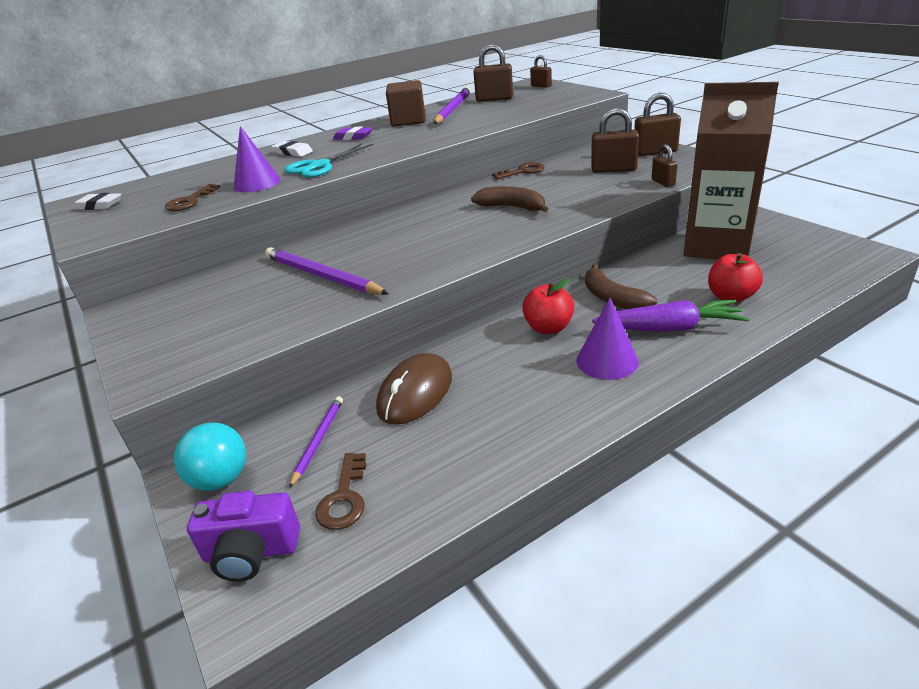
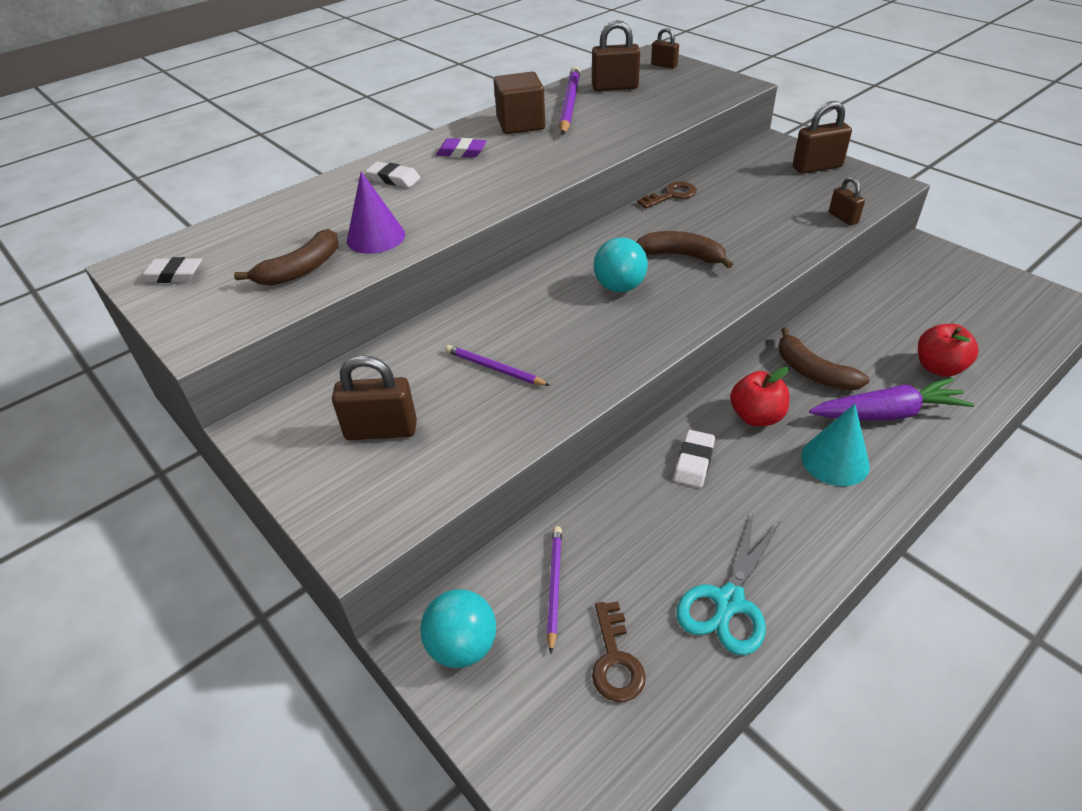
camera: 10 degrees left, 10 degrees up
(190, 201) = (301, 269): brown key -> brown banana
(251, 552) = (541, 738): purple camera -> none
(319, 166) = (445, 207): turquoise scissors -> turquoise scissors (729, 602)
(321, 276) = (494, 368): purple pencil -> purple pencil, size x0.57
(415, 393) = (639, 514): brown mouse -> none
(450, 226) = (619, 287): none -> turquoise ball
(479, 358) = (694, 462): none -> white eraser
(607, 361) = (835, 460): purple cone -> turquoise cone
(613, 169) = (779, 195): brown padlock -> brown padlock (381, 430)
(716, 246) = (903, 294): brown carton -> none

